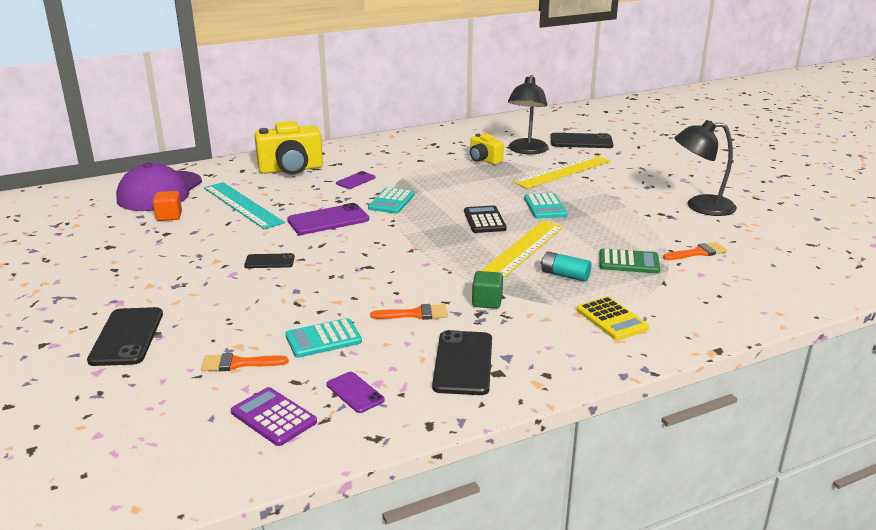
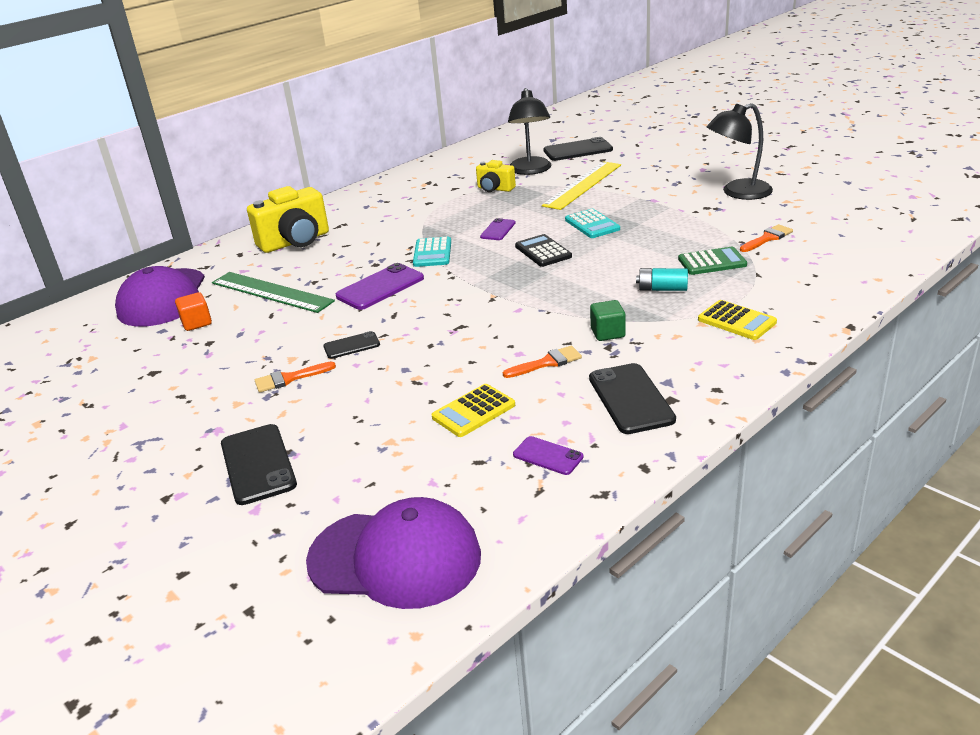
camera: 15 degrees left, 5 degrees up
(169, 441) = (395, 558): none -> purple cap
(238, 363) = (404, 459): orange brush -> orange brush (289, 378)
(242, 205) = (271, 292): turquoise ruler -> green ruler
(273, 417) = (485, 503): purple calculator -> none
(323, 339) = (473, 411): turquoise calculator -> yellow calculator
(355, 180) = (376, 239): purple phone -> purple phone (498, 230)
(522, 250) = (603, 274): yellow ruler -> none

